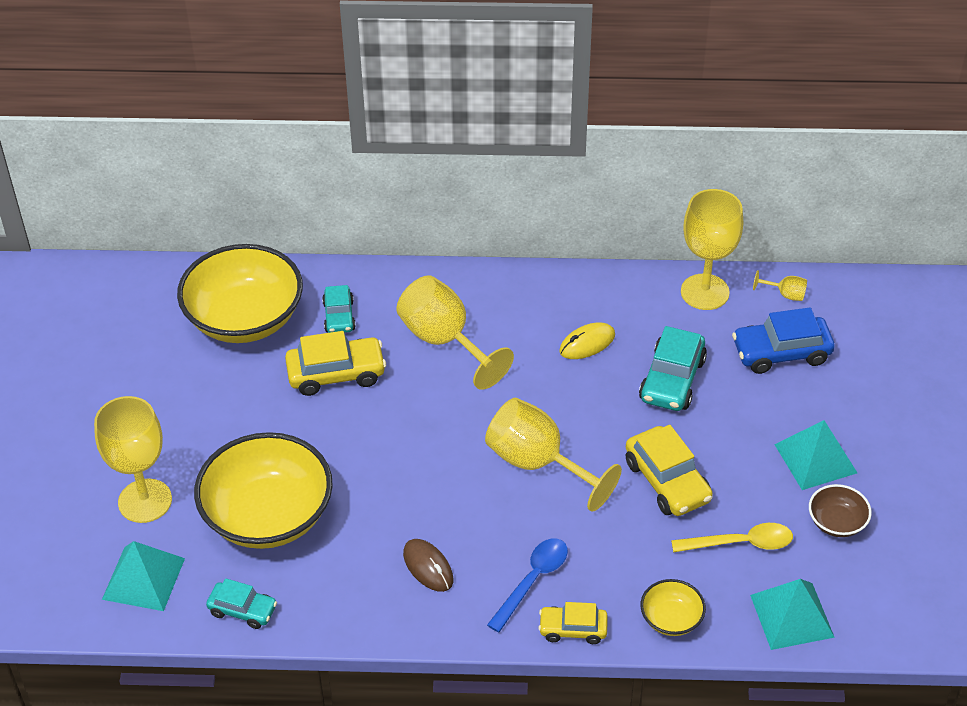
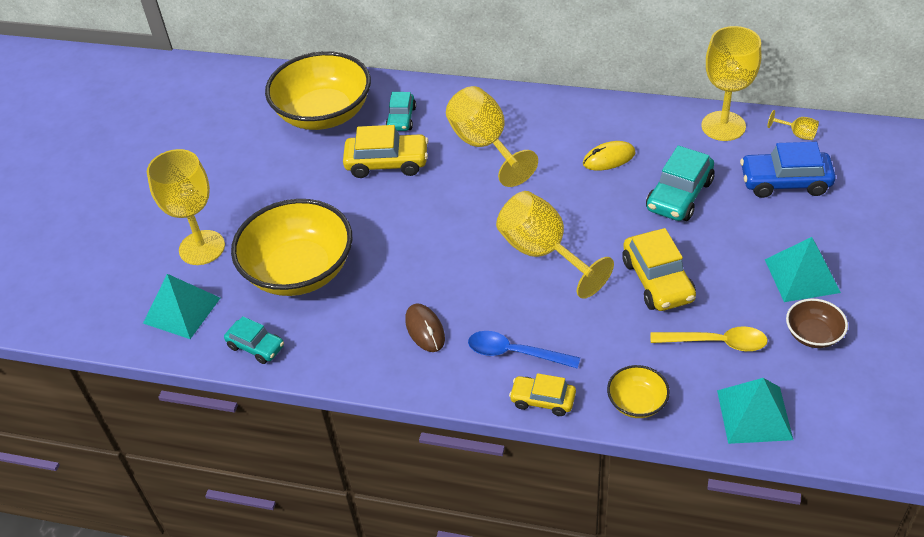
camera: 15 degrees right, 0 degrees up
(532, 581) = (515, 353): blue spoon -> blue spoon turned 120 degrees counterclockwise

